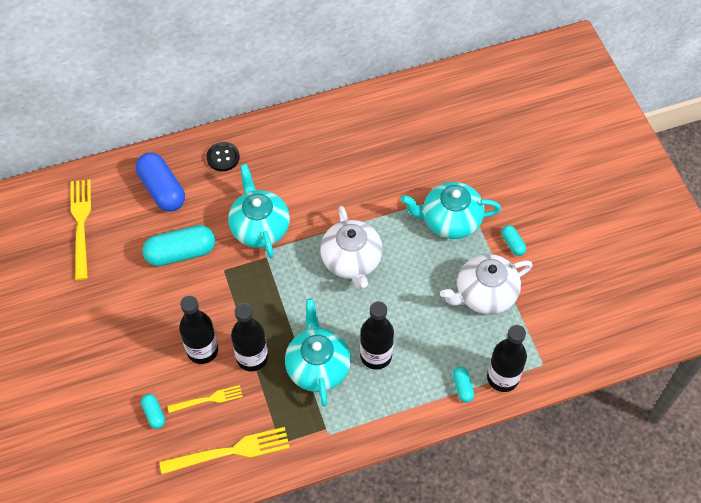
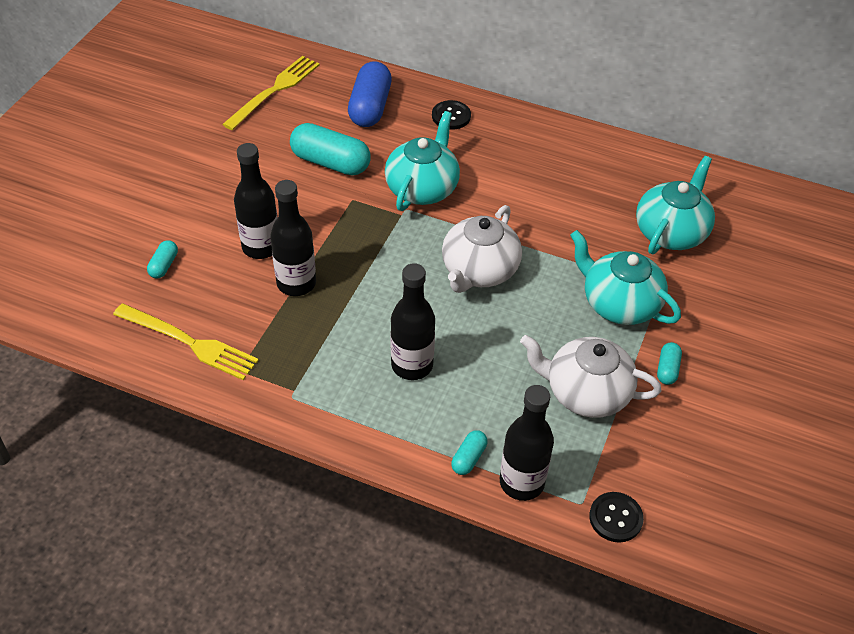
camera: 40 degrees right, 10 degrees down
(208, 399) = (220, 288): yellow fork -> none
(318, 366) = (347, 333): turquoise teapot -> turquoise teapot (671, 232)
(566, 358) = (615, 518): none -> black button

